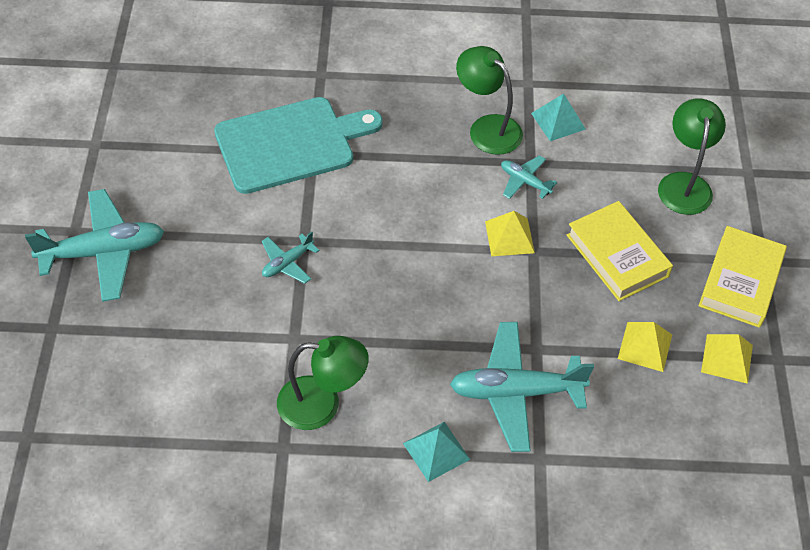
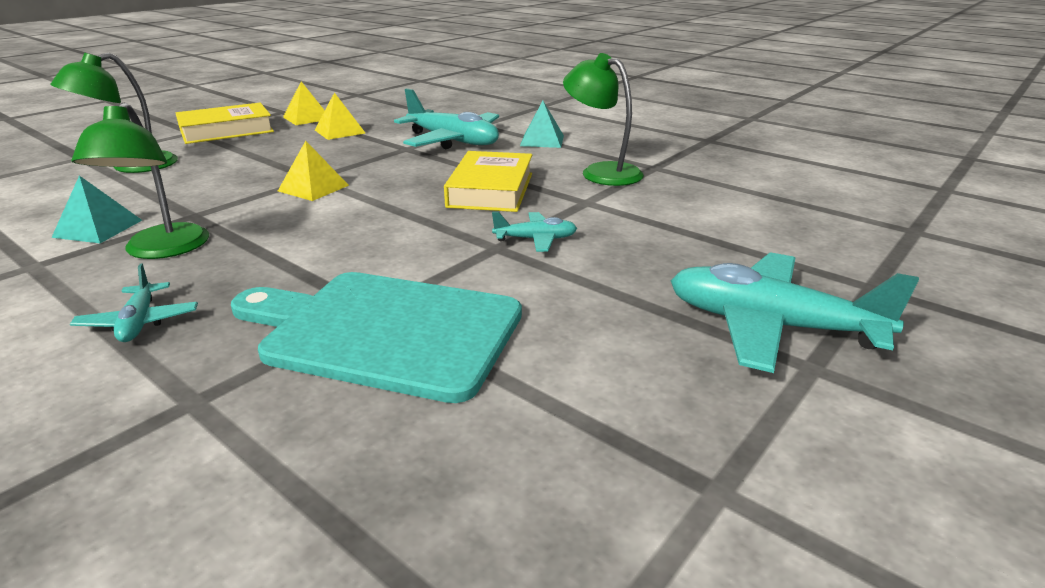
camera: 140 degrees left, 25 degrees down
(525, 181) = (227, 207): turquoise plane -> turquoise plane (139, 322)
(617, 256) = (265, 158): yellow book -> yellow book (491, 190)

